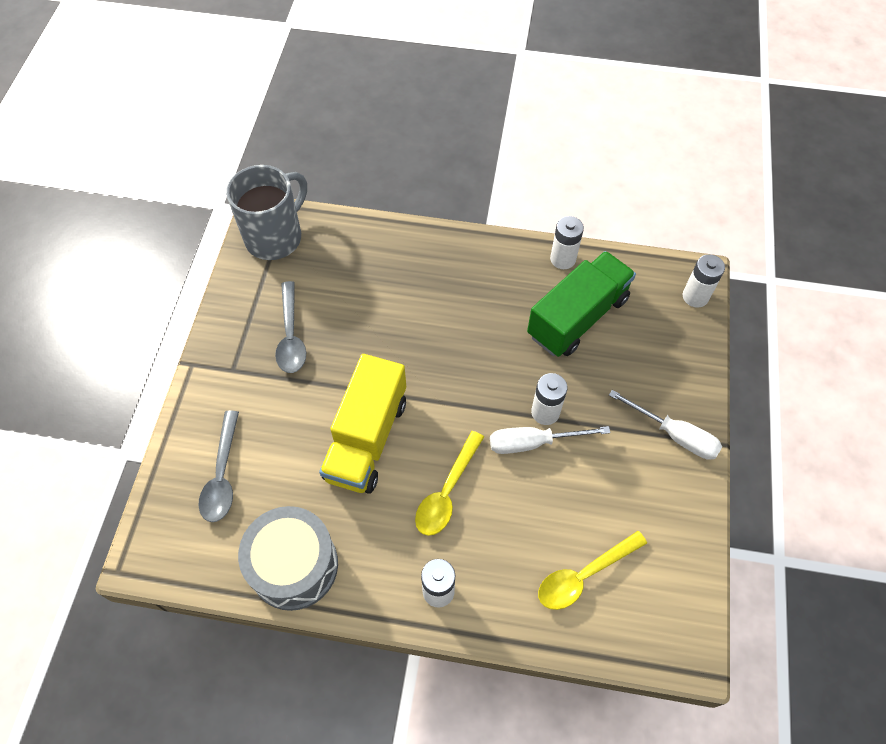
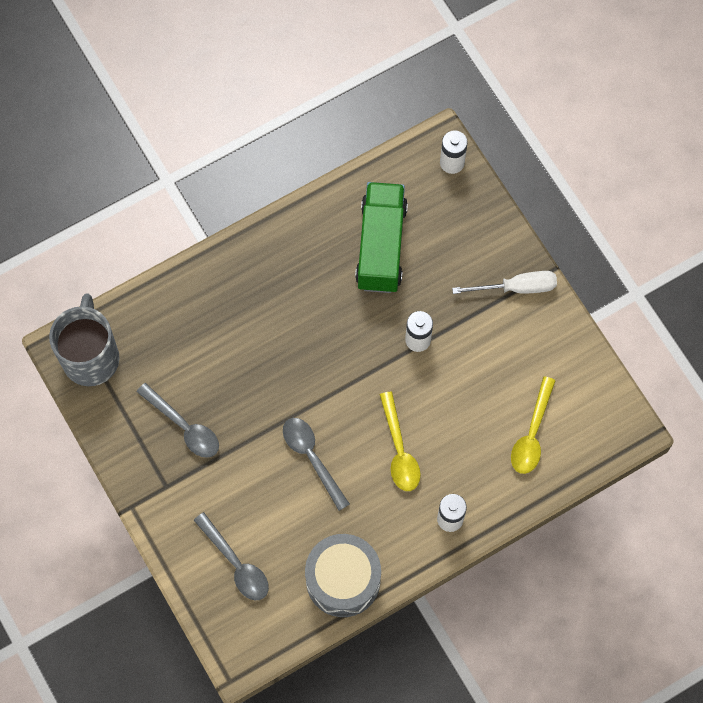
camera: 40 degrees left, 10 degrees up
(366, 438) = (311, 458): yellow truck -> grey spoon
(533, 442) = (427, 369): white screwdriver -> none
(563, 259) = (331, 204): white battery -> none

